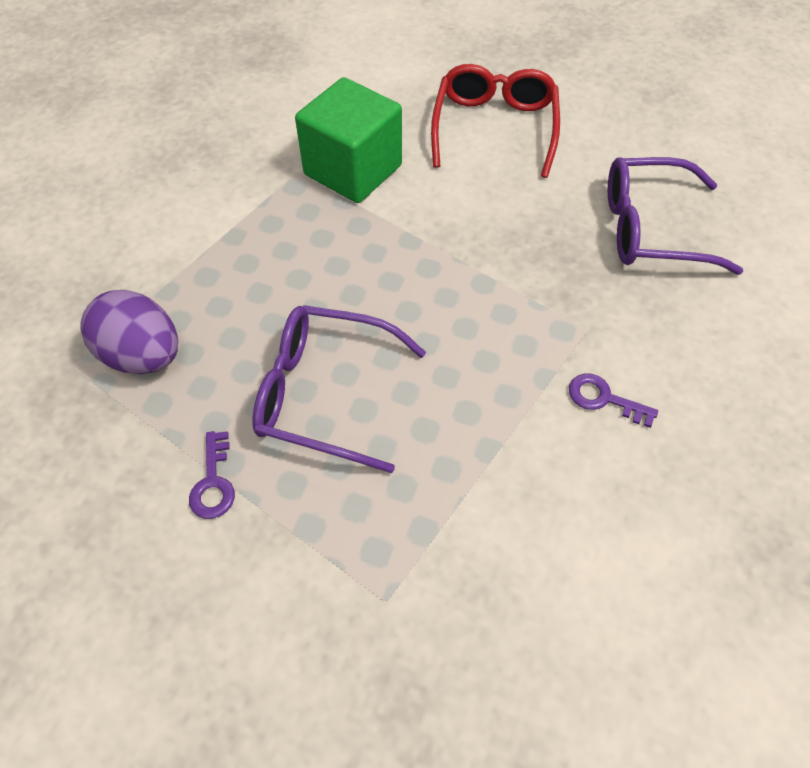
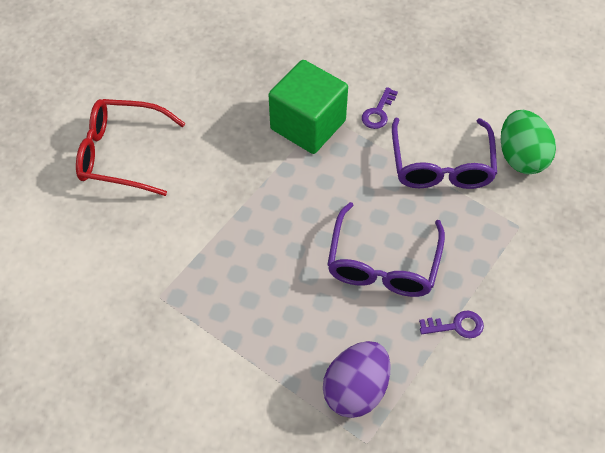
camera: 90 degrees left, 0 degrees up
(353, 170) = (161, 254): green cube -> green cube (308, 125)
(535, 624) = (521, 157): none -> green egg
(651, 229) = (238, 71): purple glasses -> purple glasses (441, 165)

